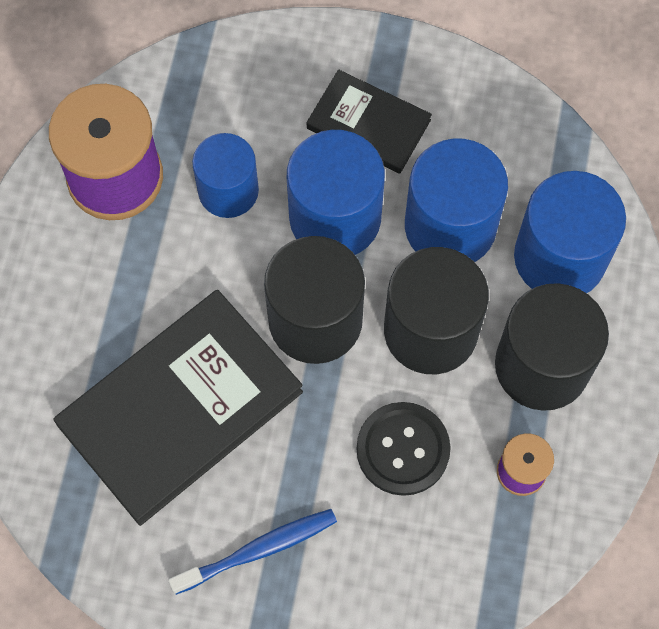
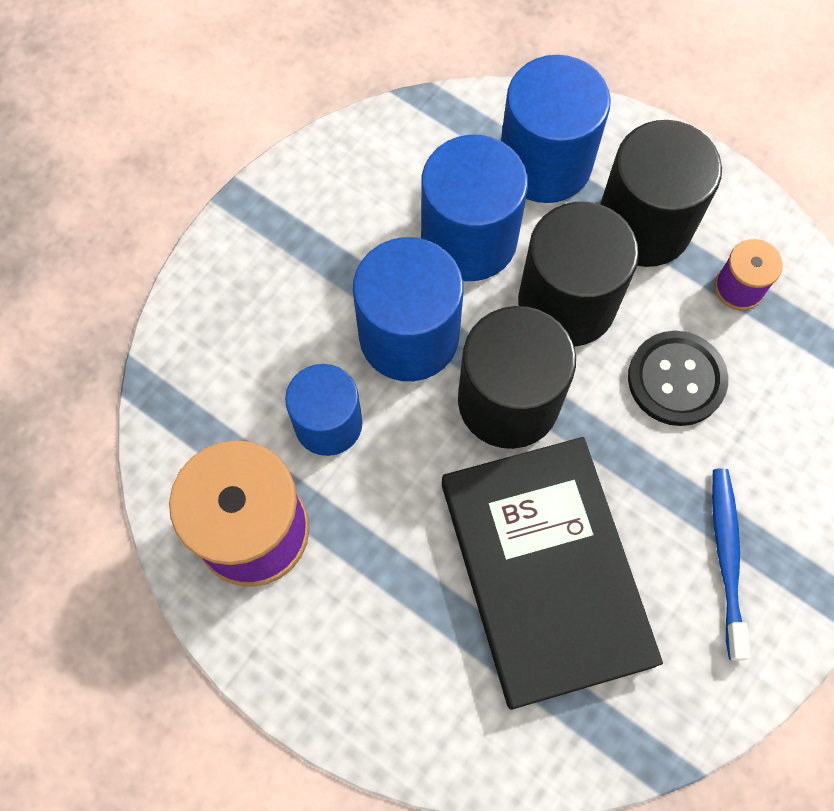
camera: 65 degrees left, 0 degrees up
(368, 124) = (325, 263): black book -> none

